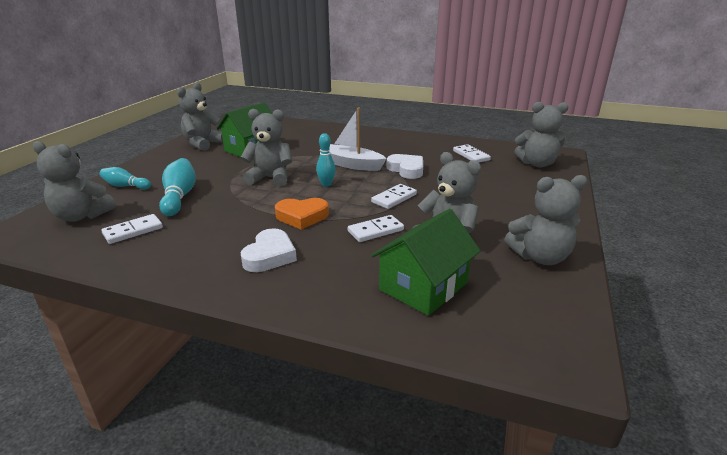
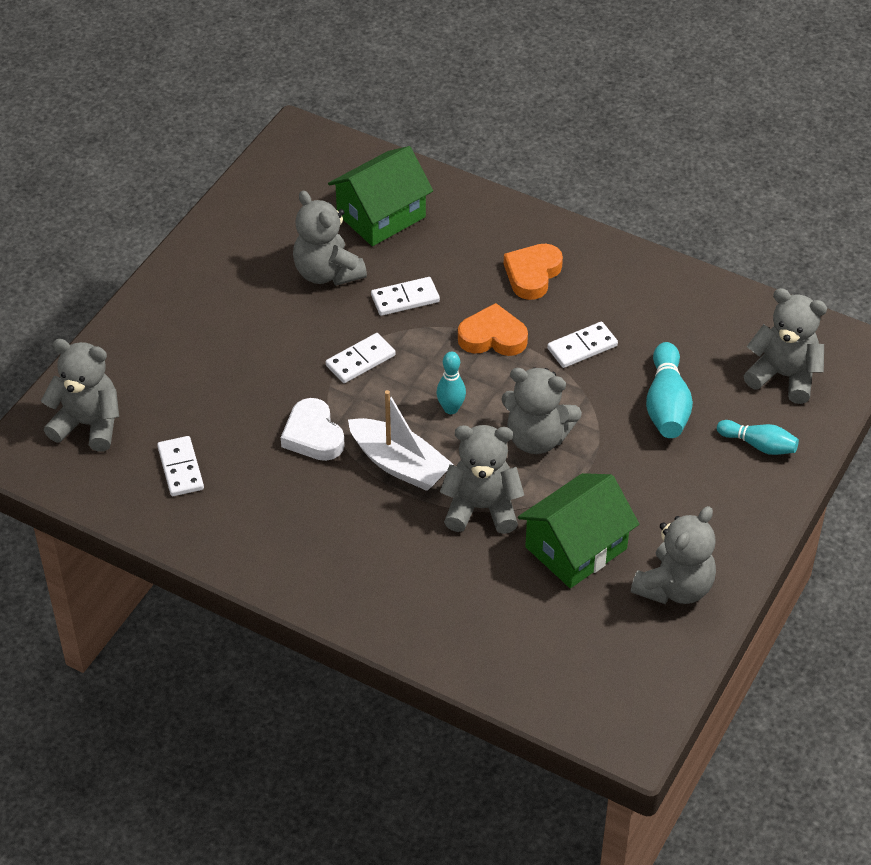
camera: 170 degrees left, 20 degrees up
(133, 231) = (702, 336): white domino -> white domino (582, 347)
(270, 255) = (532, 274): white heart -> orange heart
(540, 257) = (240, 236): grey teddy bear -> grey teddy bear (481, 508)

